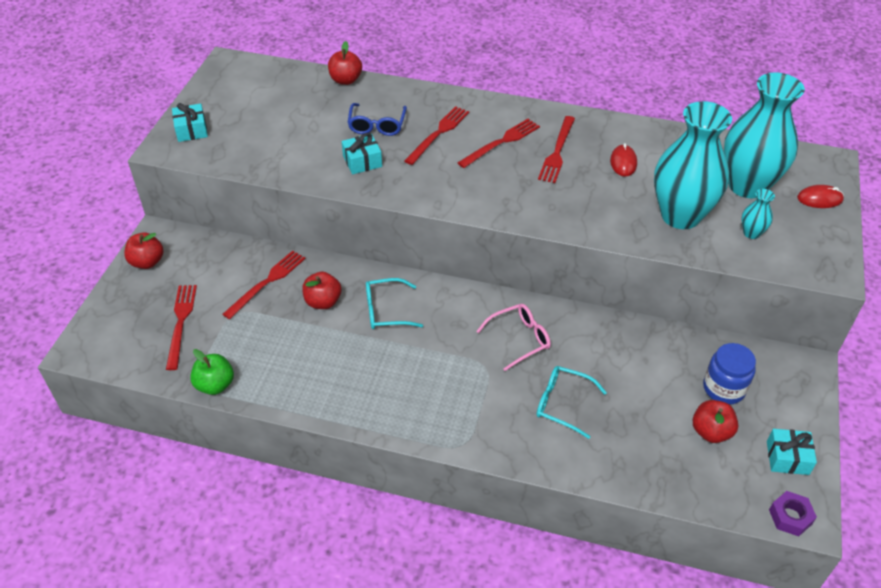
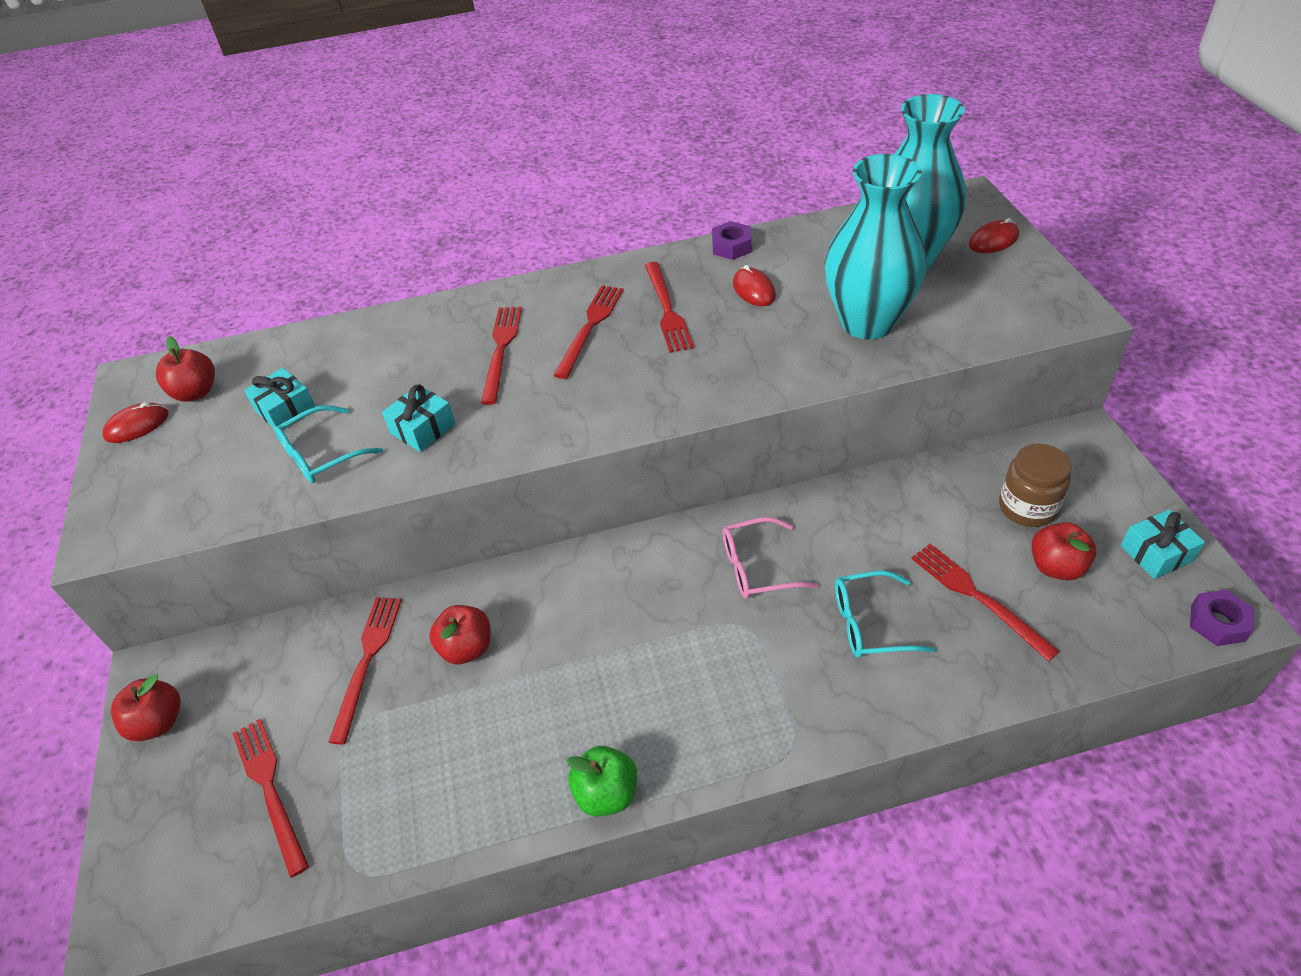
camera: 25 degrees left, 0 degrees up
(191, 130) = (132, 494): turquoise gift -> turquoise gift (286, 410)
(215, 92) = (137, 425): none -> red mouse
(215, 385) = (385, 858): green apple -> green apple (606, 793)
(346, 80) = (325, 333): red apple -> red apple (196, 392)
(377, 125) = (410, 373): blue glasses -> none
(386, 311) = (562, 616): turquoise glasses -> turquoise glasses (321, 455)
(519, 339) = (757, 567): pink glasses -> pink glasses turned 135 degrees counterclockwise
(632, 127) = (731, 247): none -> purple nut
(643, 423) = (977, 597): none -> red fork
(724, 388) = (1027, 507): blue jar -> brown jar
(751, 233) = (958, 308): turquoise vase -> none

